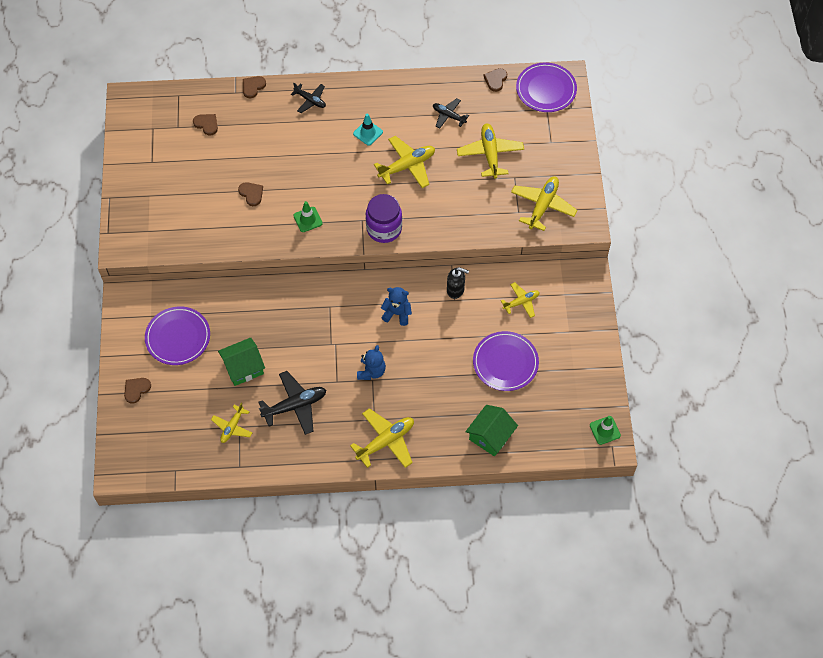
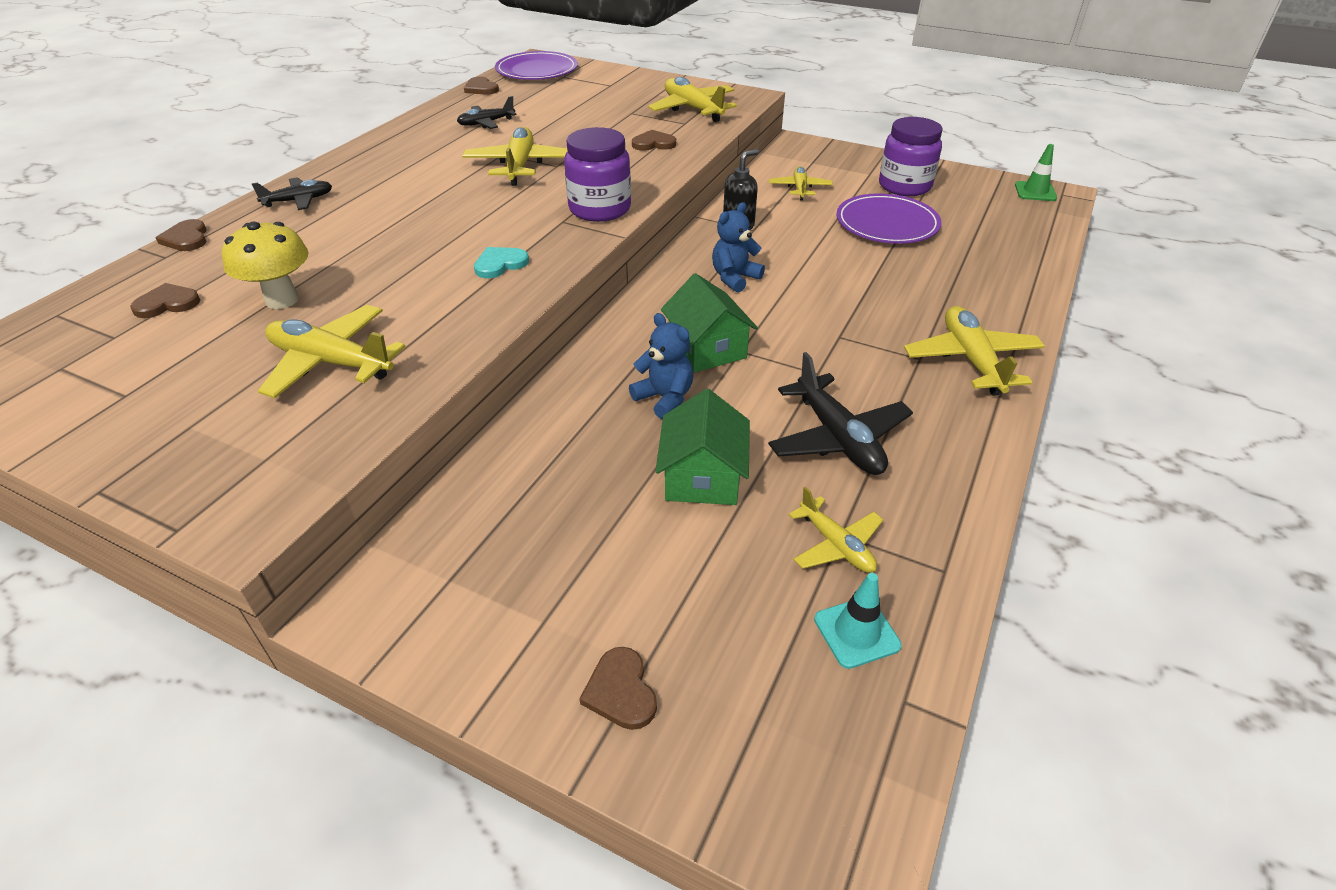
camera: 60 degrees left, 20 degrees down
(178, 337) = (547, 552): purple plate -> none
(233, 161) = (282, 300): none -> yellow mushroom
(251, 194) = (375, 302): brown heart -> brown heart (653, 143)
(295, 406) = (837, 438): black plane -> black plane turned 150 degrees clockwise
(308, 219) = (500, 264): green traffic cone -> turquoise heart
(368, 133) = (425, 176): turquoise traffic cone -> turquoise traffic cone (856, 632)
(371, 371) = (822, 332): blue teddy bear -> blue teddy bear (664, 398)
(490, 154) = (579, 116): yellow plane -> yellow plane (331, 362)
(490, 436) = (1006, 267): green house -> green house (707, 348)
(563, 356) = (904, 186): none -> purple jar

